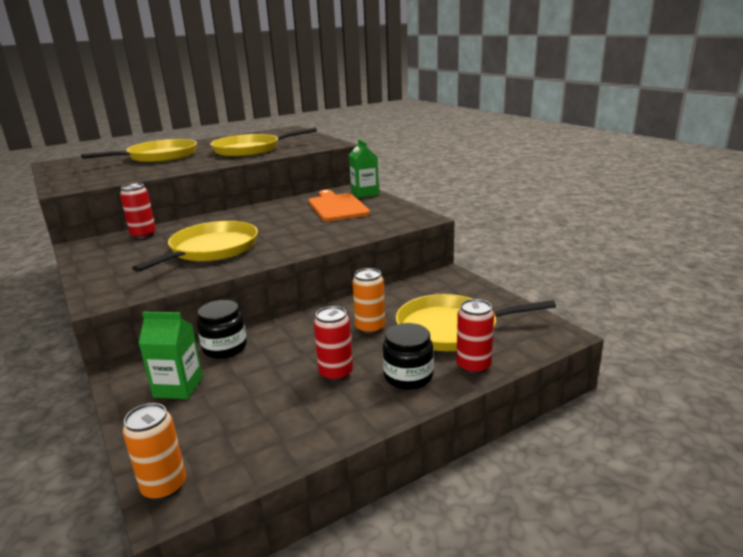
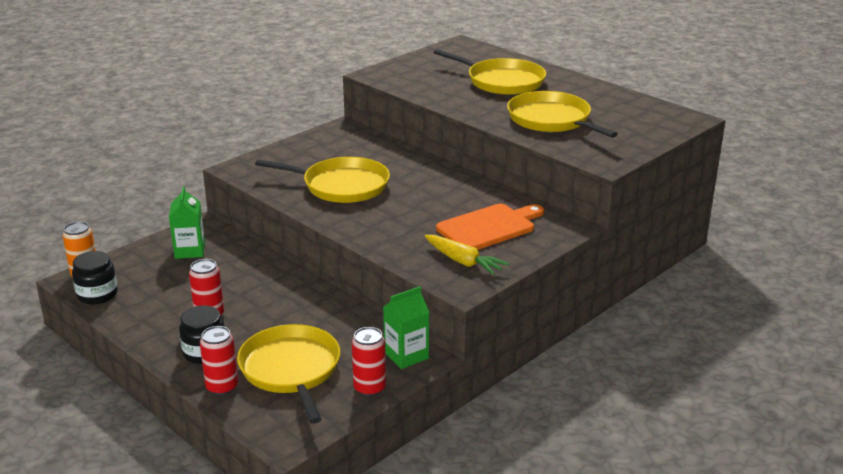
camera: 75 degrees right, 5 degrees up
(143, 235) = (373, 145): red can -> red can (369, 388)
(225, 348) = (247, 255): black jar -> black jar (97, 294)
(364, 193) = (551, 237): green carton -> green carton (406, 355)
(370, 328) = (288, 321): orange can -> none
(384, 216) = (463, 262): none -> yellow carrot

